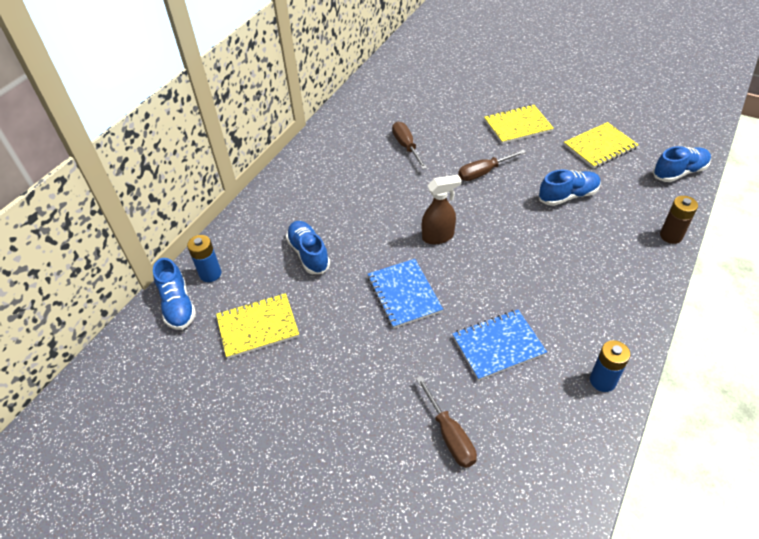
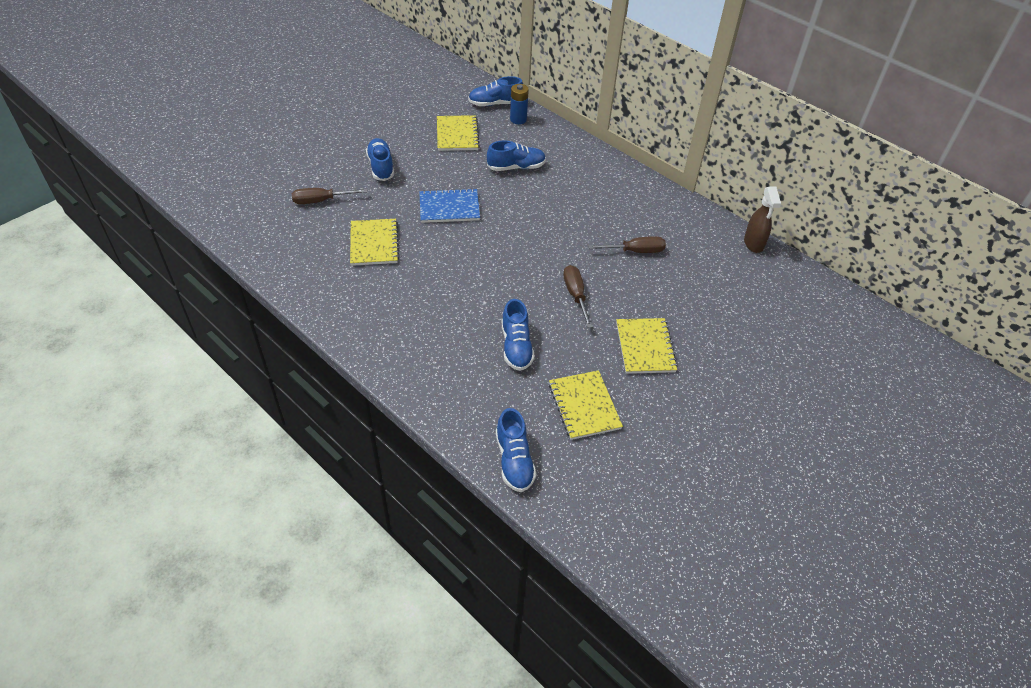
camera: 100 degrees right, 0 degrees up
(352, 390) = (381, 167): none -> blue shoe
(438, 236) = (502, 241): brown spray bottle -> brown spray bottle (753, 244)
(498, 346) = (374, 243): blue notebook -> yellow notebook
(602, 381) = (311, 289): blue battery -> none
(671, 236) = (427, 404): brown battery -> none

